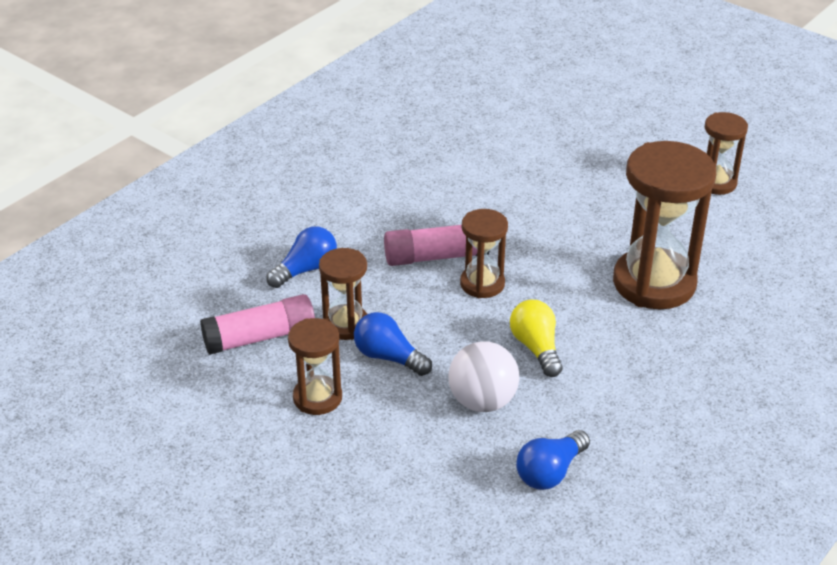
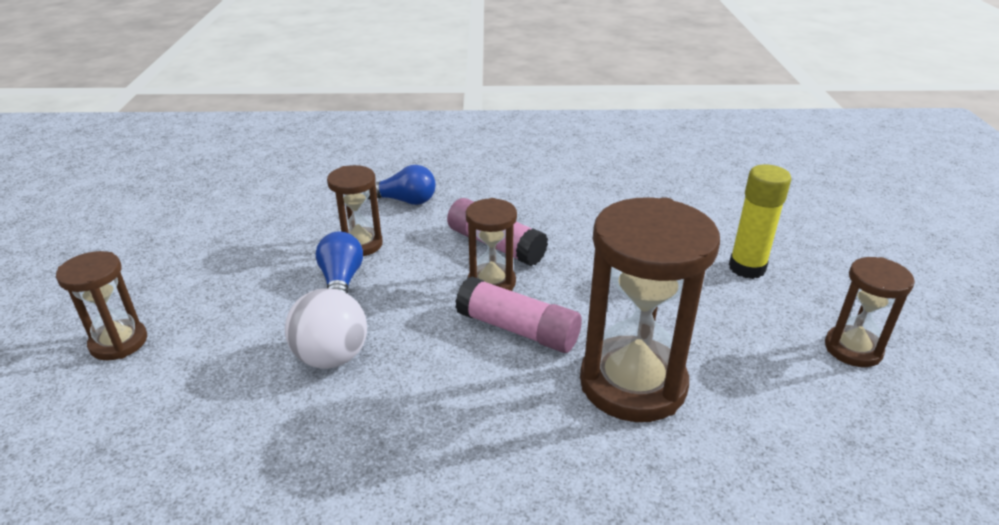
camera: 50 degrees right, 5 degrees down
(260, 337) = (305, 218): pink glue stick -> pink glue stick (517, 329)
(317, 398) = (258, 272): brown hourglass -> brown hourglass (119, 342)
(536, 348) = (440, 353): yellow light bulb -> none
(550, 472) = (263, 452): blue light bulb -> none
(600, 166) = (747, 268): none -> yellow glue stick

